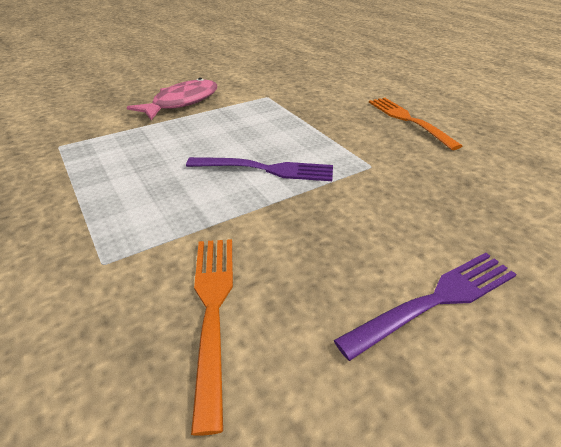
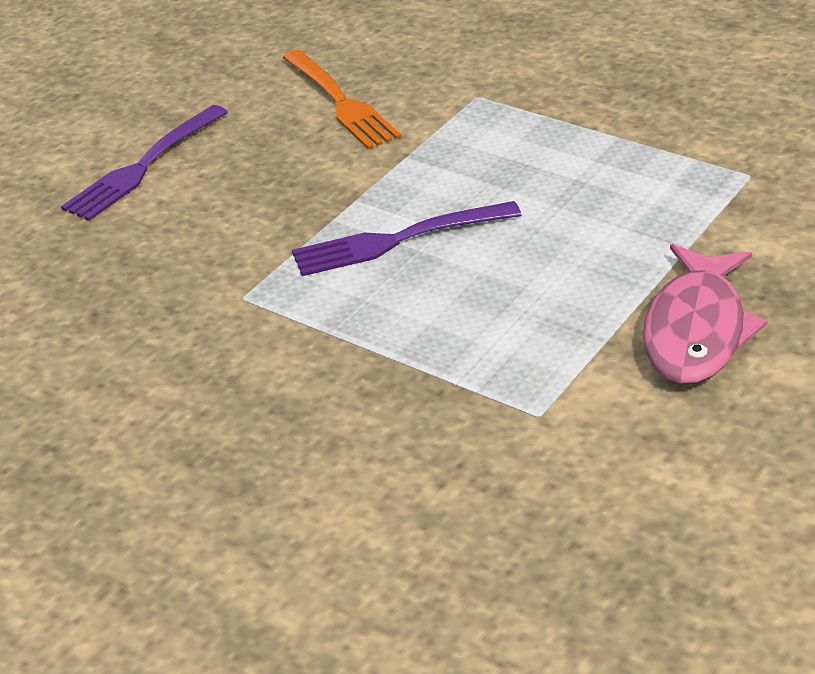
camera: 160 degrees right, 0 degrees up
(408, 120) = (197, 437): orange fork -> none

